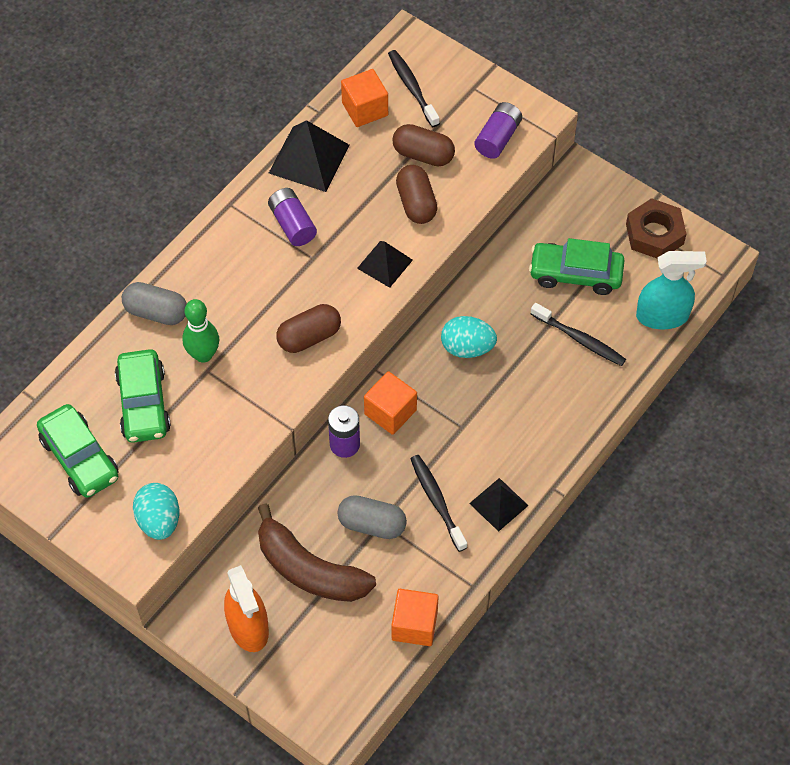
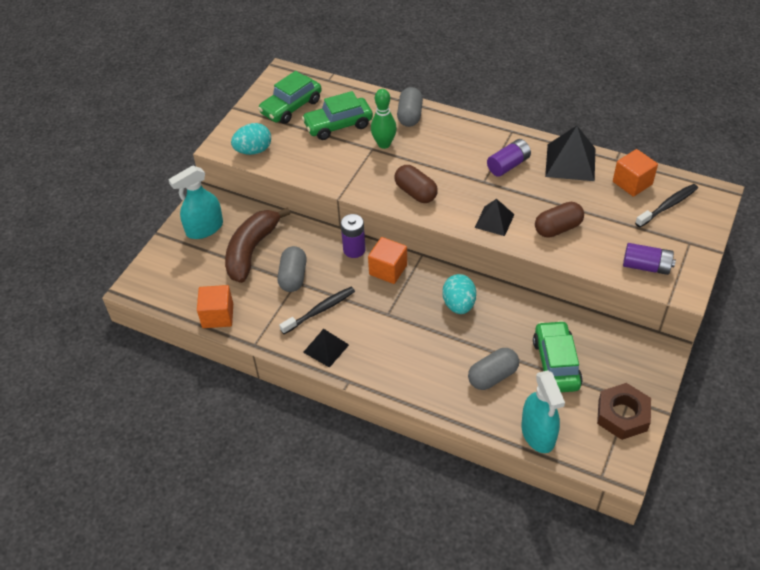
camera: 80 degrees right, 10 degrees down
(248, 627) = (204, 228): orange spray bottle -> turquoise spray bottle
(423, 155) = (606, 224): brown capsule -> none
(579, 339) = (492, 376): black toothbrush -> grey capsule

